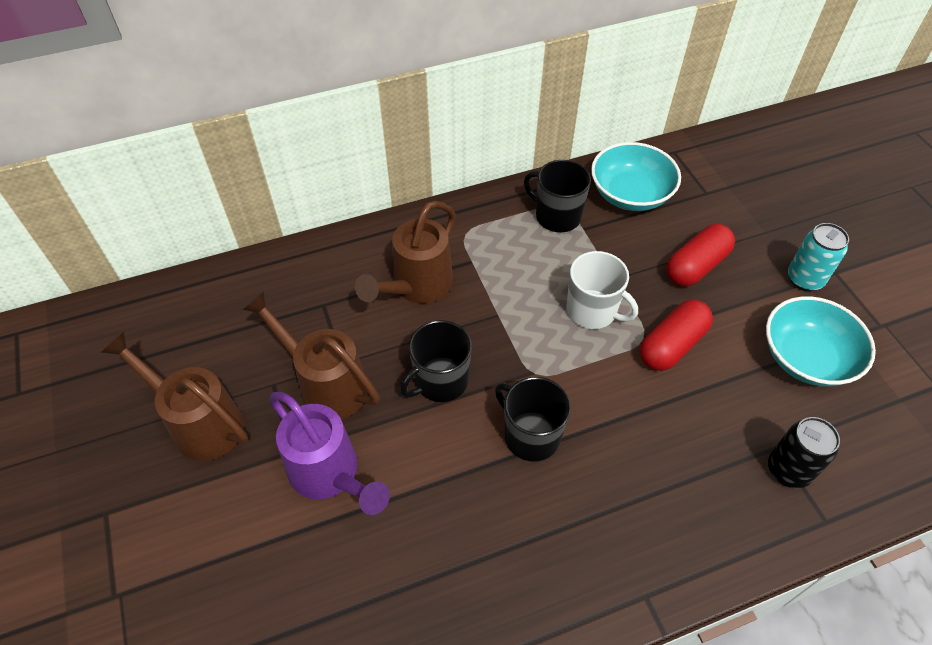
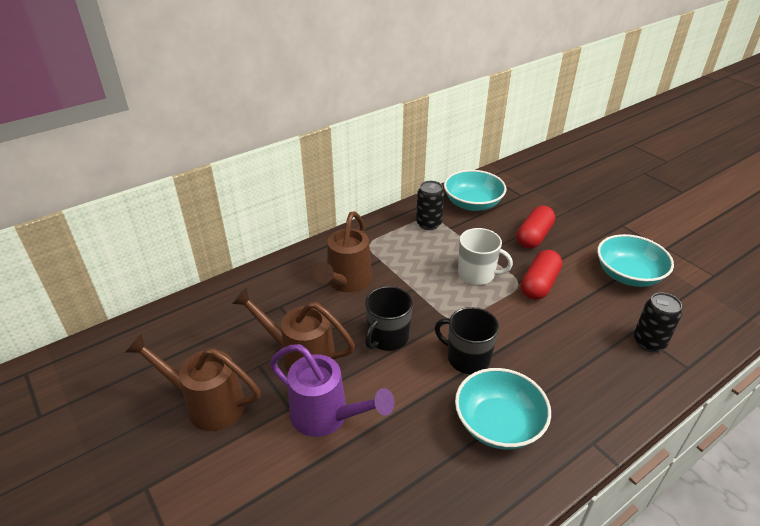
camera: 15 degrees left, 15 degrees down
(534, 538) = (498, 424): none -> turquoise bowl
(556, 216) = (428, 224): black mug -> black can
(804, 279) = (605, 232): turquoise can -> none

